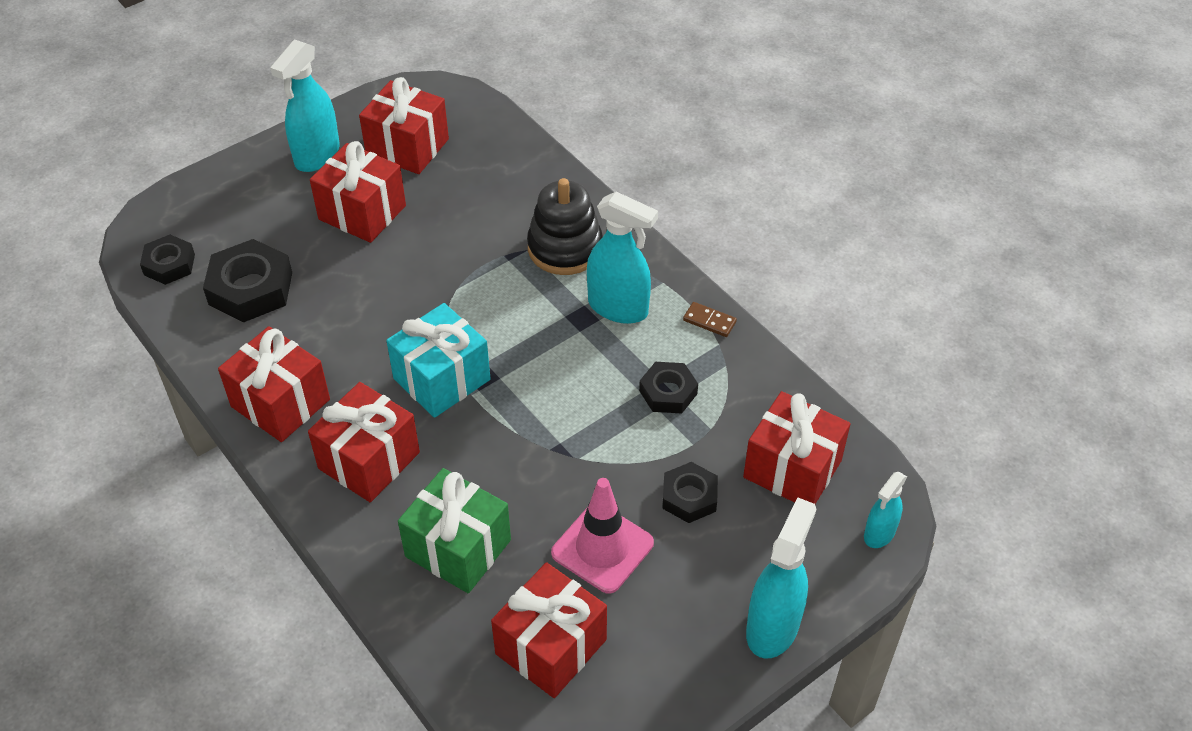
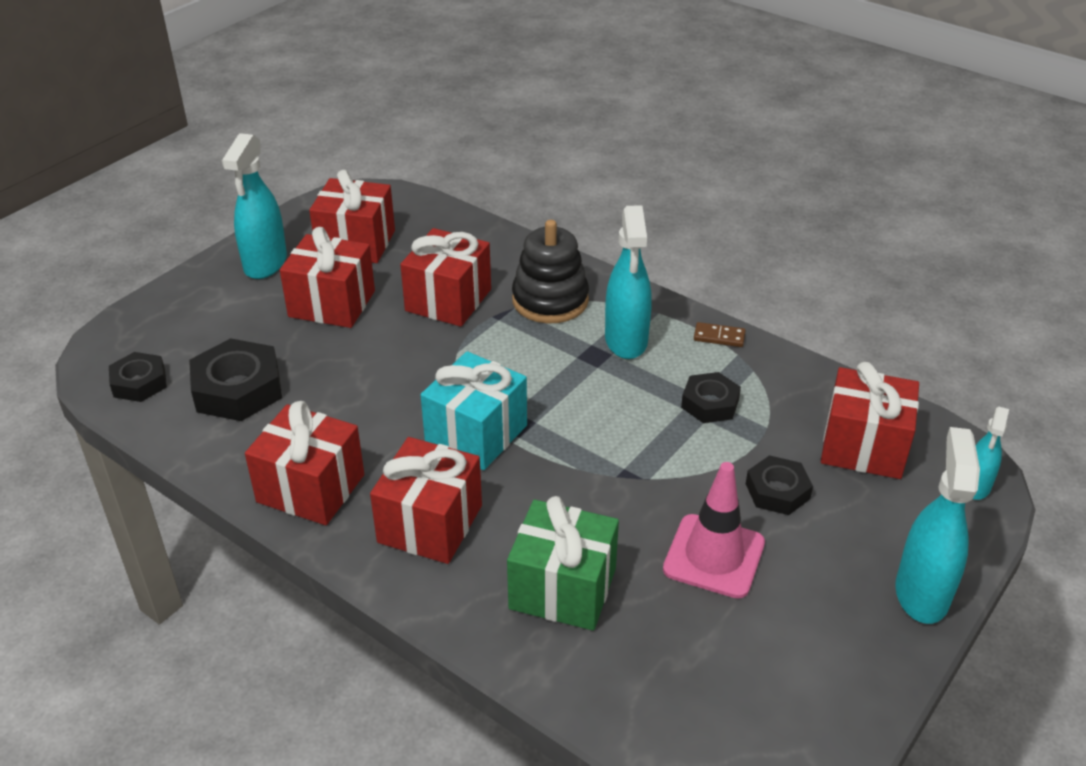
camera: 15 degrees left, 10 degrees down
(551, 646) = (706, 664): red gift -> red gift (448, 300)
(618, 308) = (626, 341): turquoise spray bottle -> turquoise spray bottle turned 75 degrees clockwise

